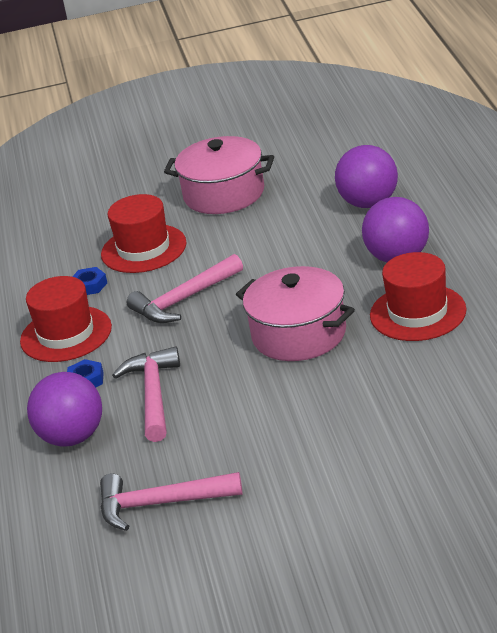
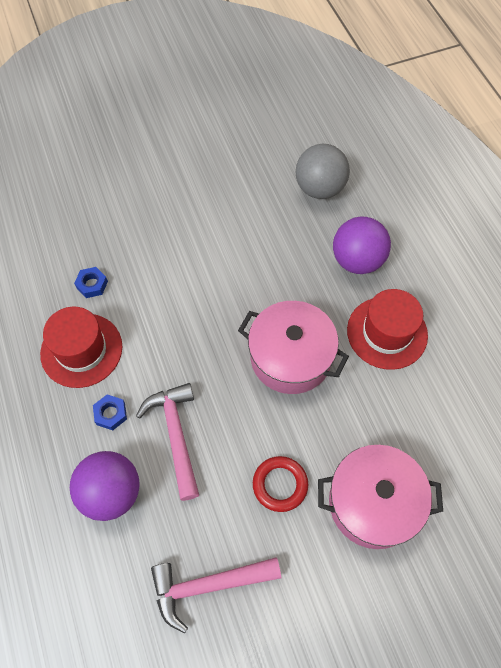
camera: 15 degrees left, 30 degrees up
(143, 249) = (133, 237): red hat -> none
(184, 300) = (181, 307): pink hammer -> none
(224, 194) = (192, 169): pink pot -> pink pot (373, 503)
(261, 430) = (280, 485): none -> red ring
(369, 203) = (319, 188): purple ball -> grey ball

